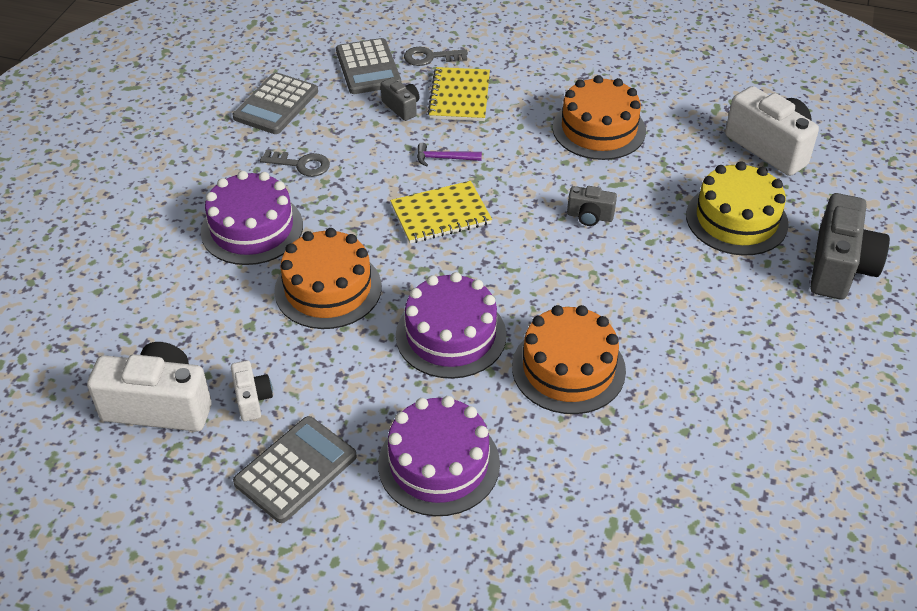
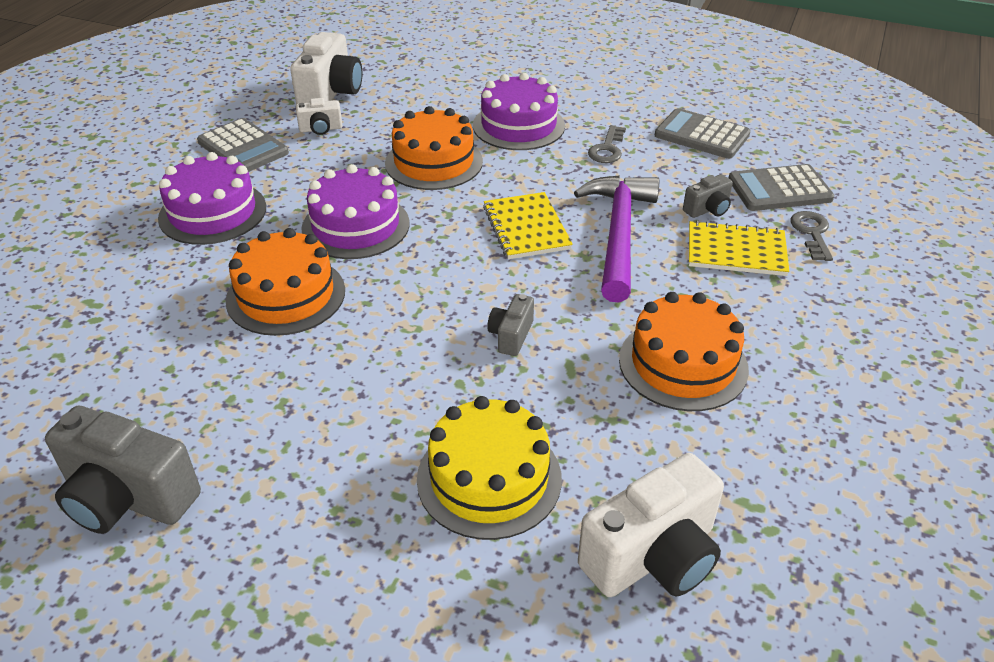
camera: 95 degrees right, 5 degrees down
(444, 158) = (619, 234): purple hammer -> purple hammer, size x2.49
(839, 267) = (370, 582): grey camera -> grey camera (128, 498)

